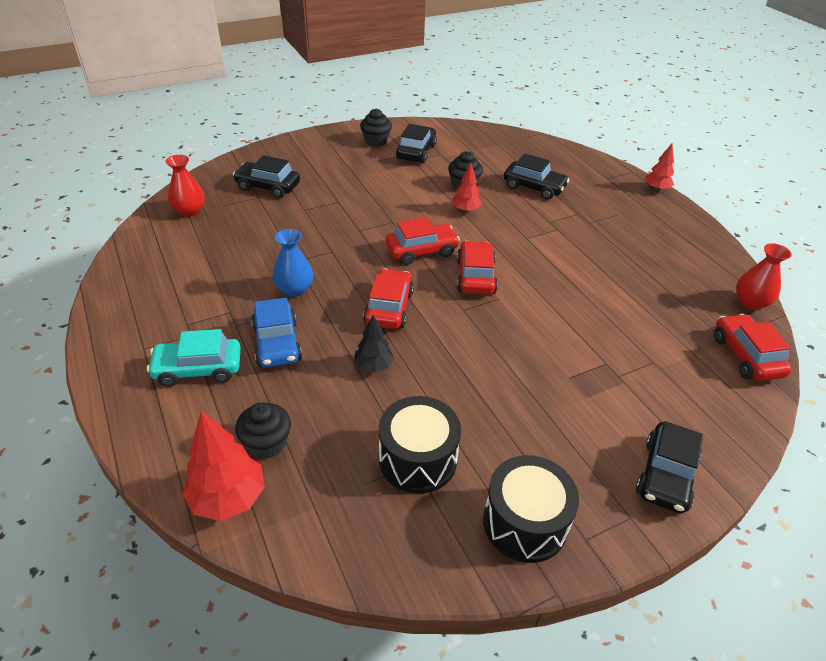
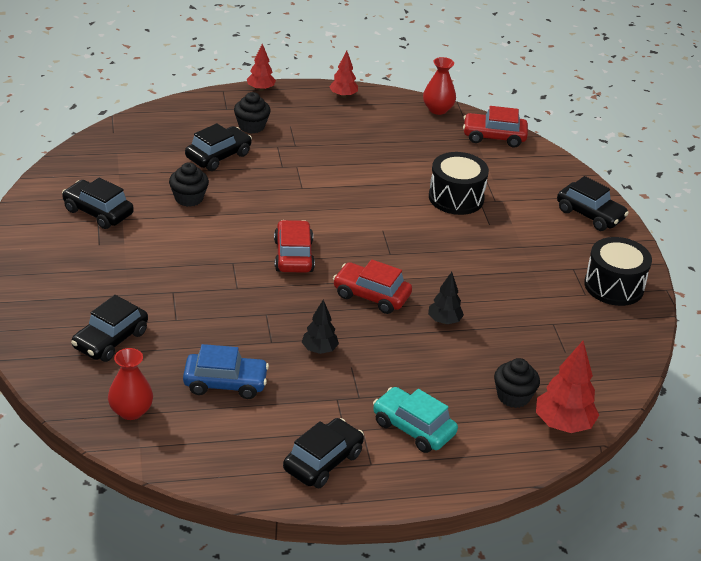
camera: 75 degrees left, 5 degrees down
(143, 318) = (323, 461): none -> black car
(198, 369) = (413, 428): turquoise car -> turquoise car turned 120 degrees clockwise
(277, 343) = (395, 373): blue car -> blue car (225, 383)
(294, 289) = (319, 350): blue vase -> black tree
(376, 141) = (51, 235): black cupcake -> black cupcake (251, 126)
(418, 459) = (549, 320): black drum -> black drum (456, 198)
(465, 210) = (236, 210): red tree -> red tree (343, 95)
(475, 276) = (347, 234): red car -> none

